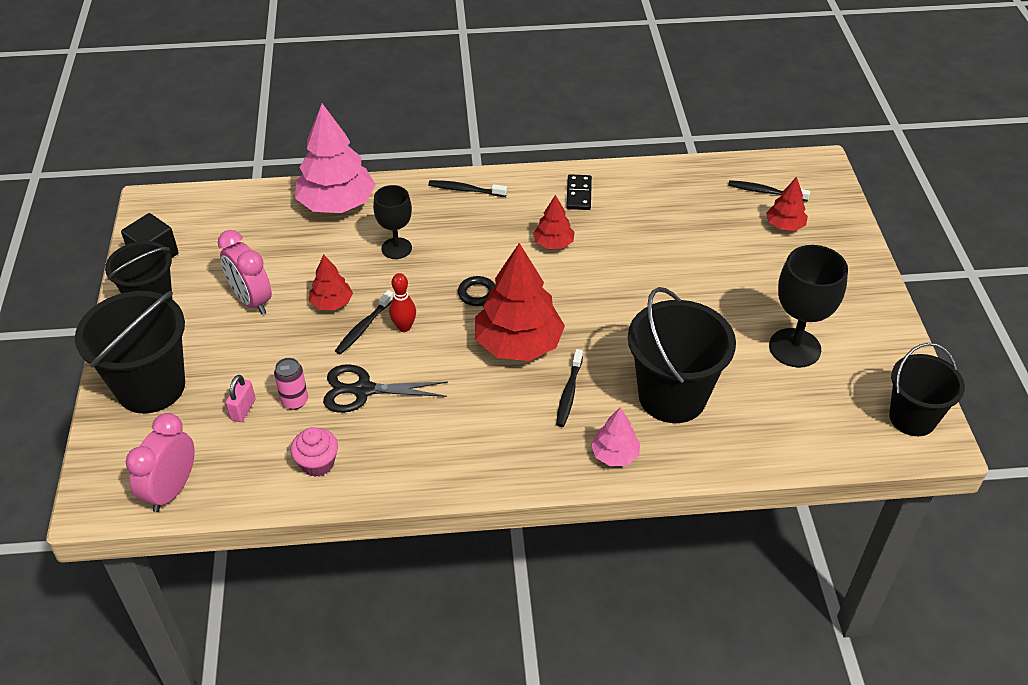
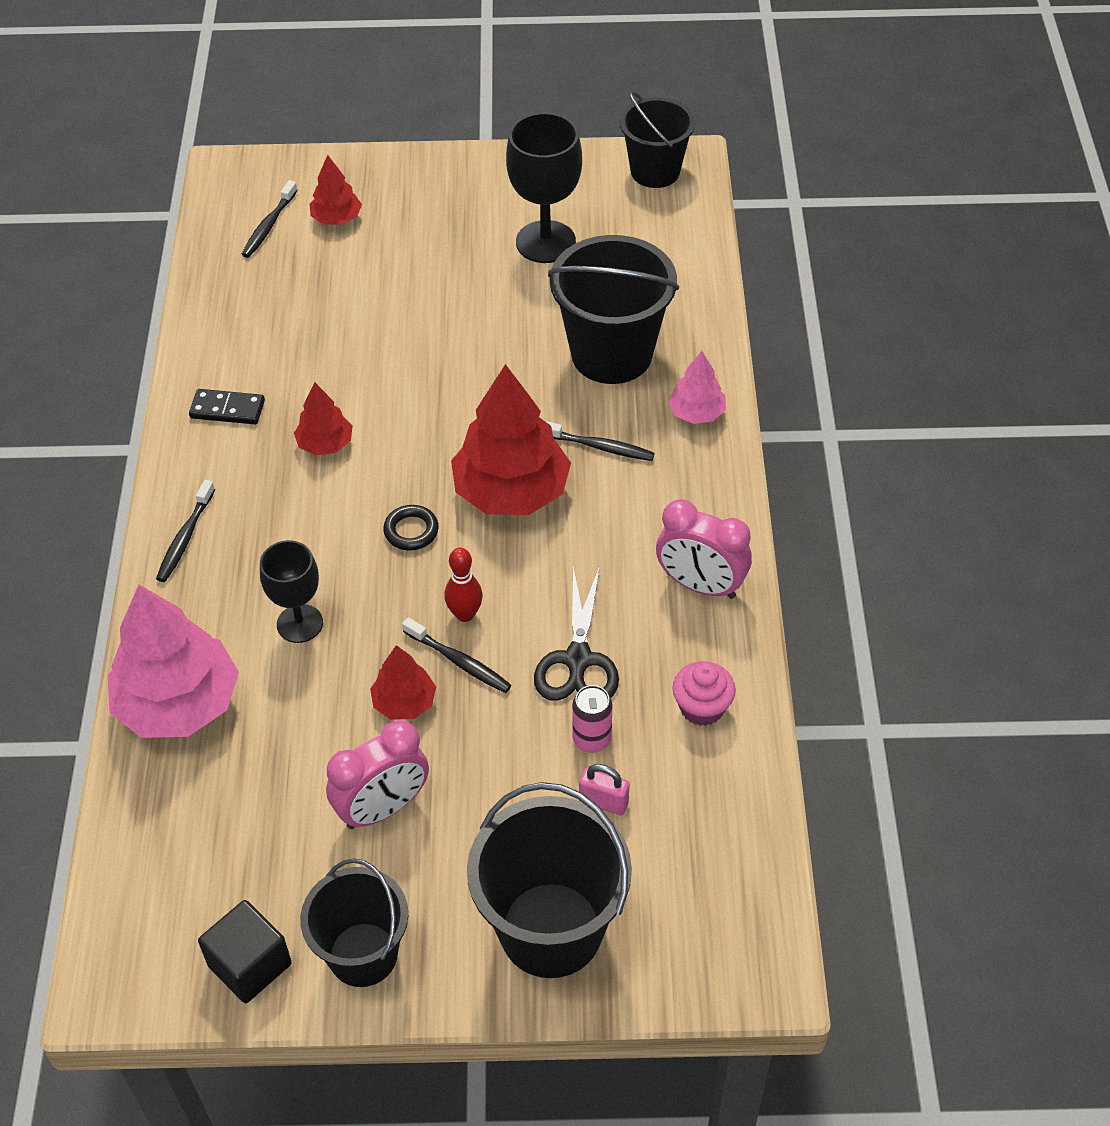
camera: 85 degrees left, 5 degrees up
(171, 490) = (743, 877): pink clock -> pink clock (700, 585)

